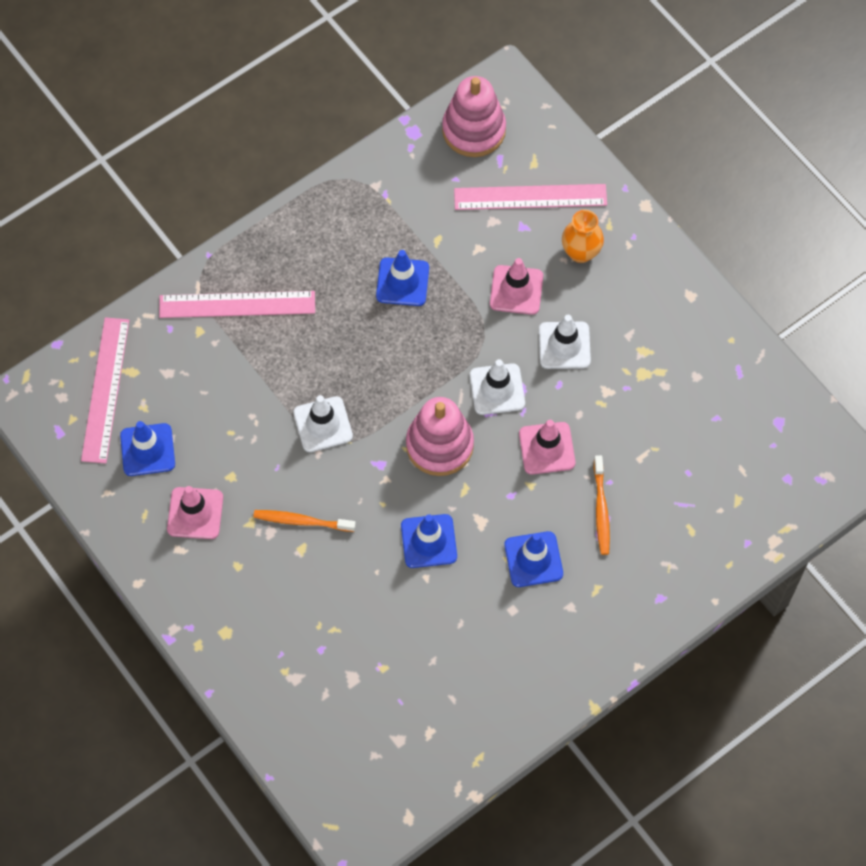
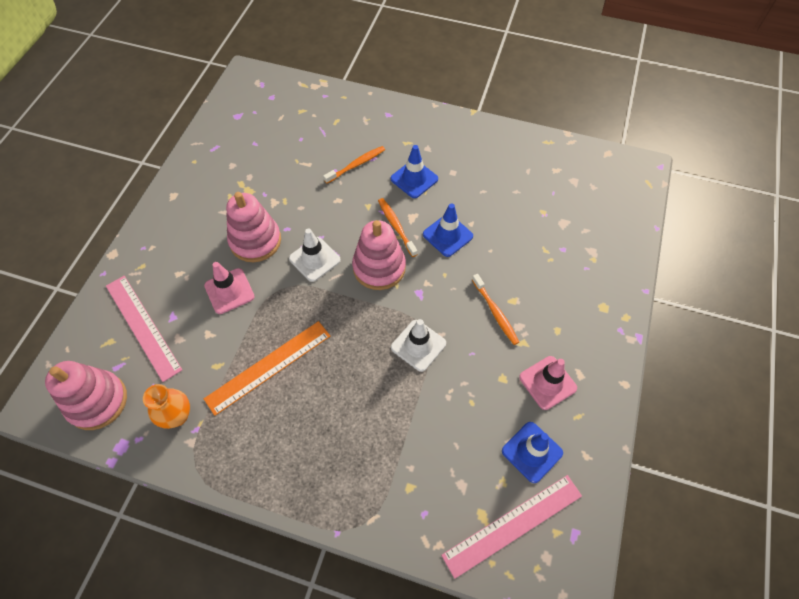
camera: 125 degrees left, 5 degrees down
(237, 304) = (367, 474): pink ruler -> none
(402, 282) = (268, 366): blue traffic cone -> orange ruler
(480, 496) = (396, 226): none -> orange toothbrush
(547, 448) = (337, 211): pink traffic cone -> none
(564, 345) = (255, 241): white traffic cone -> pink stacking toy
(580, 252) = (174, 270): orange vase -> orange vase (177, 416)

